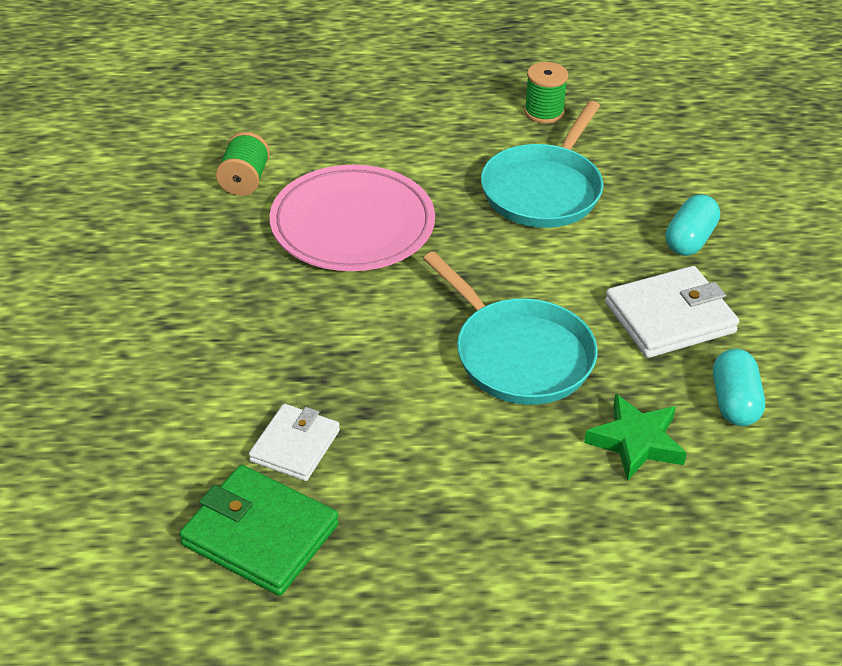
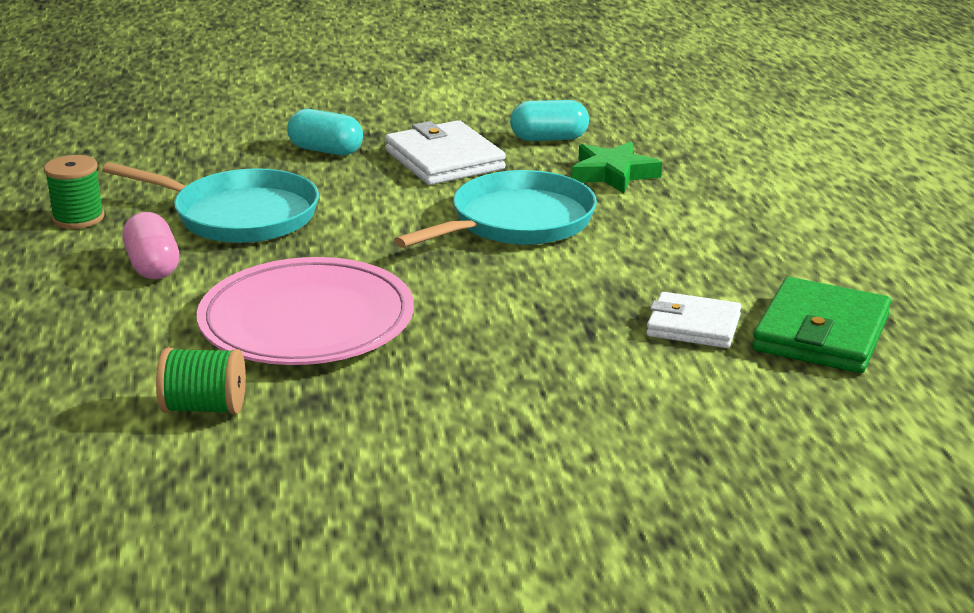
camera: 95 degrees left, 15 degrees down
(455, 151) = (153, 266): none -> pink capsule

